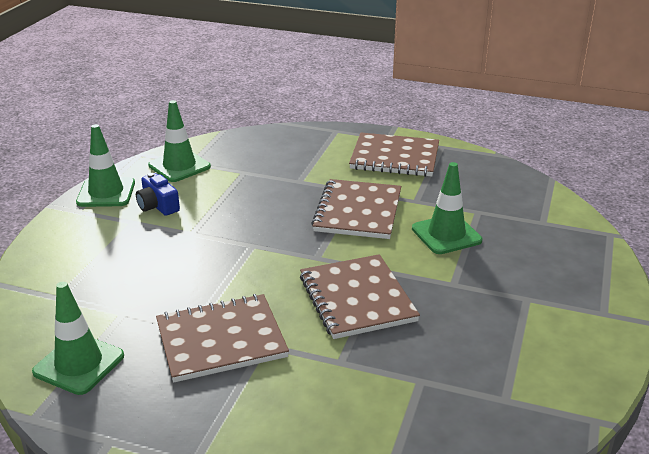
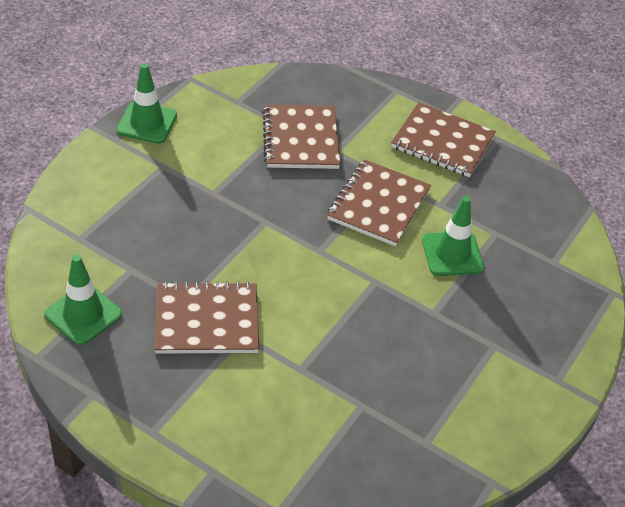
camera: 10 degrees right, 15 degrees up
(158, 206) = (191, 151): blue camera -> none
(179, 166) = (224, 104): green traffic cone -> none
(357, 299) = (339, 307): brown notebook -> brown notebook (300, 139)

